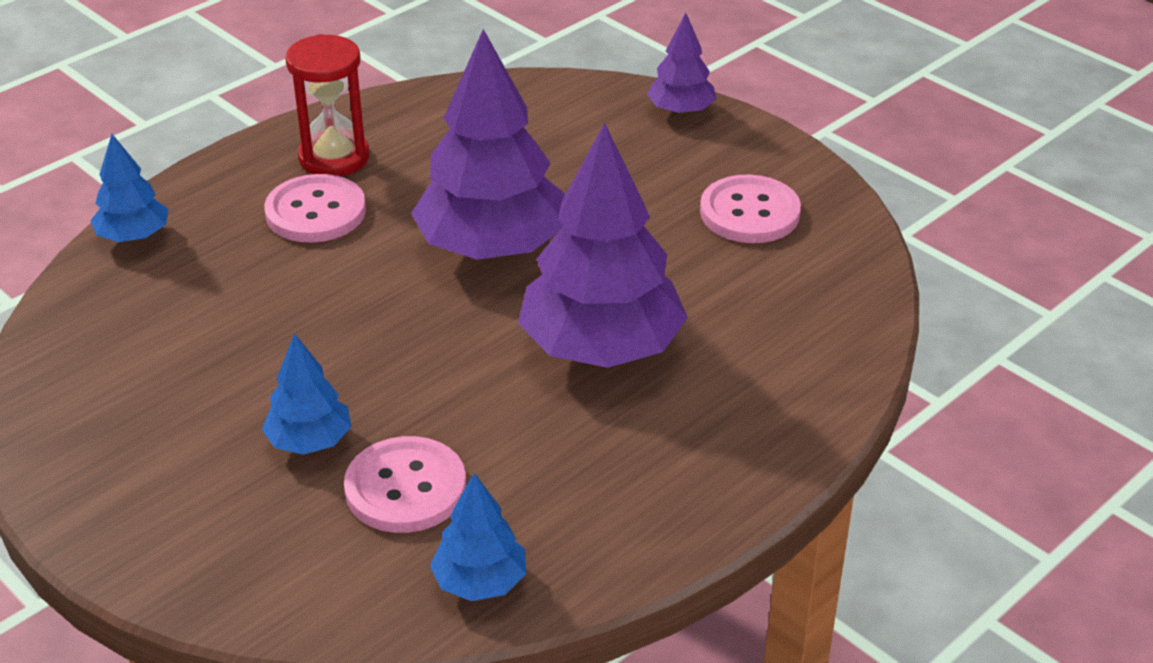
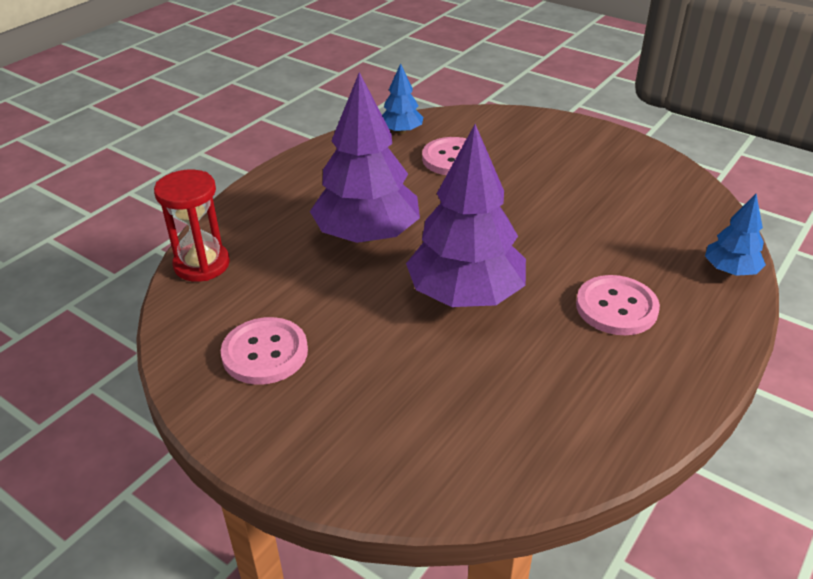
camera: 170 degrees right, 0 degrees up
(310, 441) = (515, 171): blue tree -> none
(334, 157) = (641, 362): red hourglass -> red hourglass (202, 264)
(681, 111) = (333, 473): purple tree -> none

